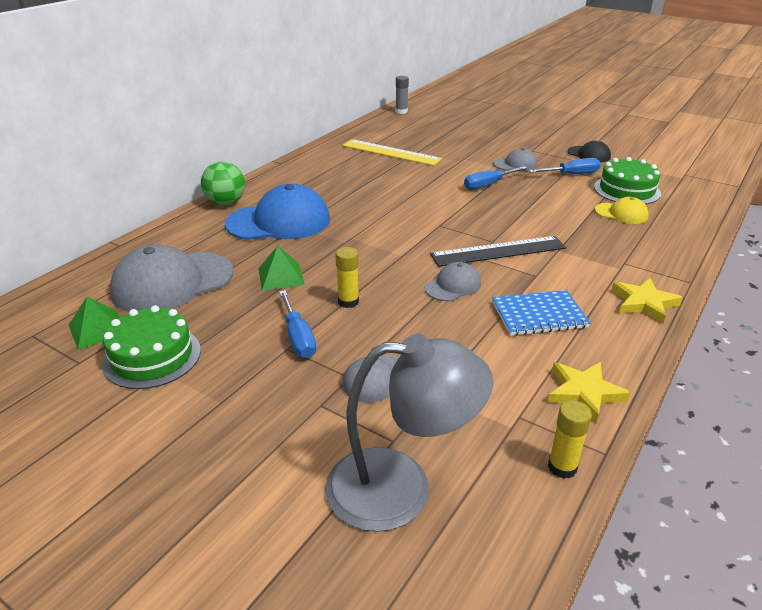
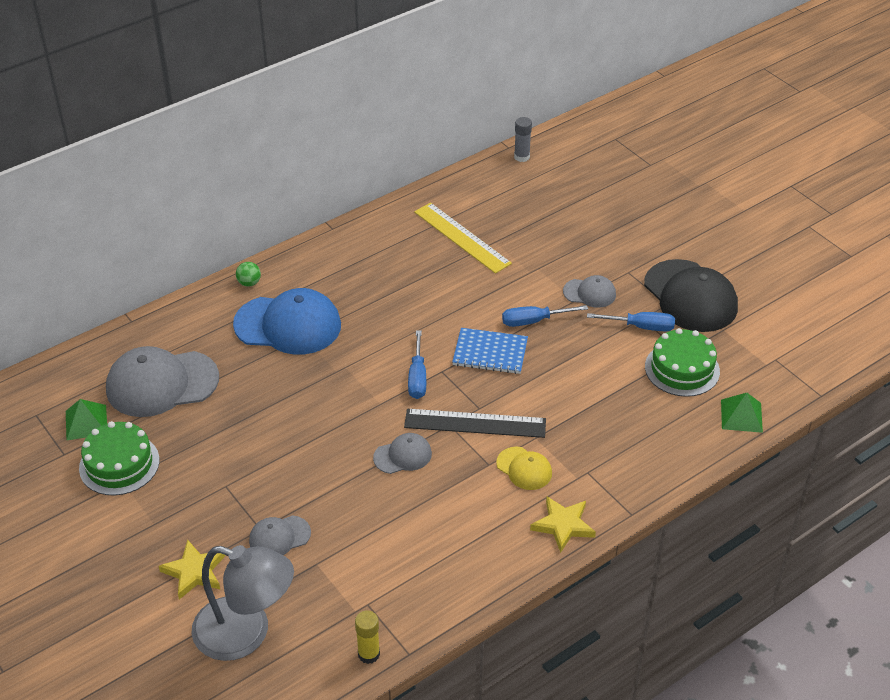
camera: 20 degrees right, 10 degrees up
(226, 203) = (249, 283): green ball -> green ball, size x0.55
(281, 276) = (257, 401): green pyramid -> green pyramid (741, 416)
(298, 338) = (239, 477): blue screwdriver -> blue screwdriver (417, 378)
(348, 302) = (300, 449): yellow glue stick -> none
(539, 315) = (456, 511): blue notebook -> blue notebook (490, 353)
(584, 393) = (434, 599): yellow star -> yellow star (194, 572)
(589, 154) = (690, 296): black cap -> black cap, size x1.98
(621, 213) = (644, 403): yellow cap -> yellow cap (524, 468)

